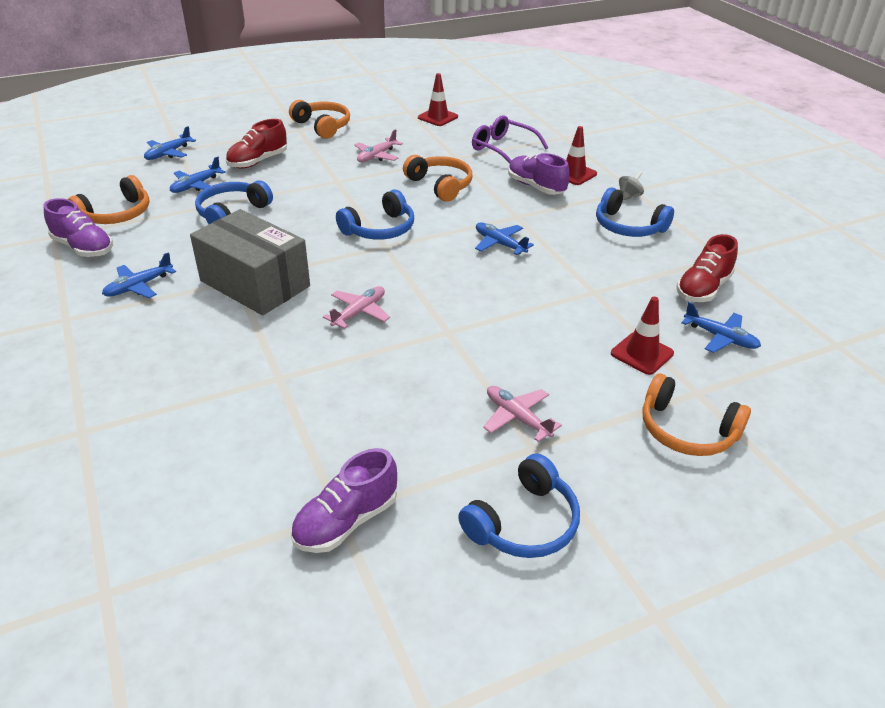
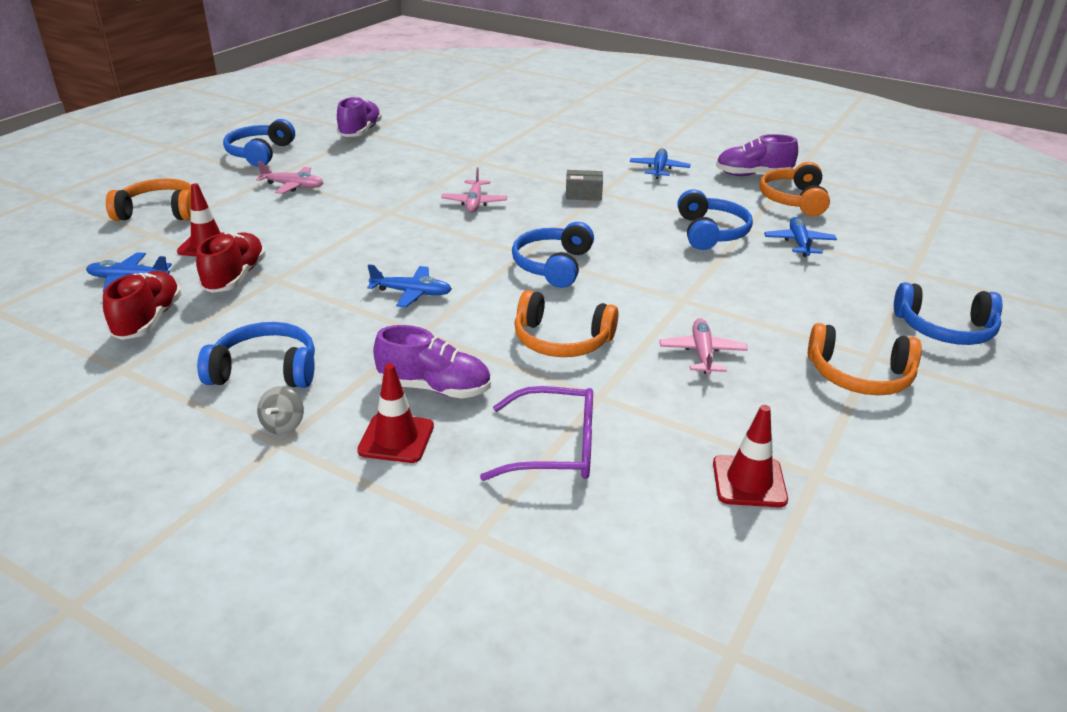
camera: 145 degrees right, 5 degrees down
(168, 153) = (909, 263): blue plane -> none
(239, 126) = (944, 329): none -> blue headphones
(255, 283) = (583, 194): grey box -> grey box, size x0.41
(258, 161) = (808, 290): red shoe -> red shoe (235, 277)

